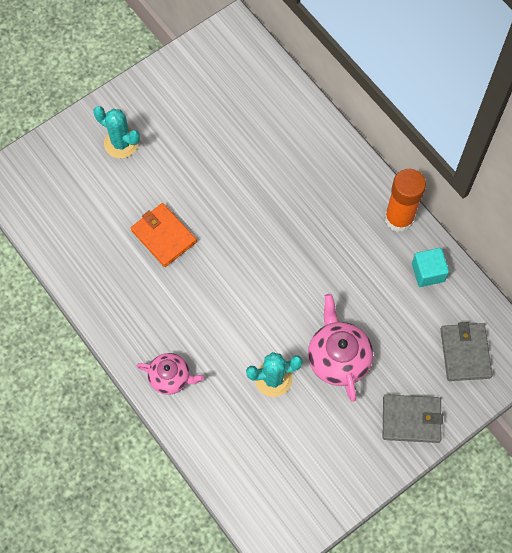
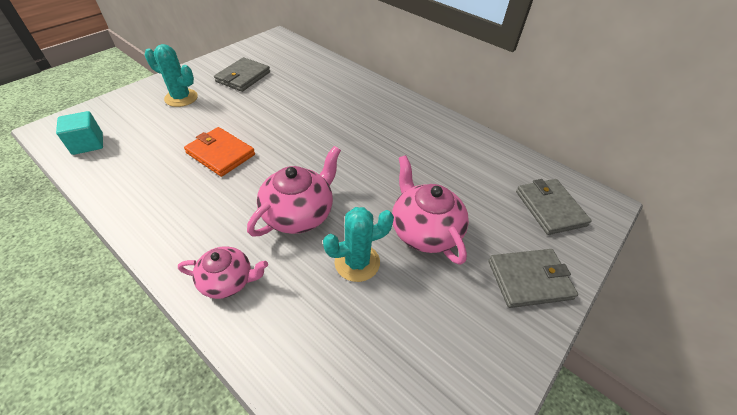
camera: 15 degrees left, 20 degrees down
(188, 112) = (243, 77): none -> grey wallet
(231, 321) = (299, 213): none -> pink teapot
(399, 218) = (440, 121): orange glue stick -> none
(428, 272) = (482, 152): turquoise cube -> turquoise cube (88, 144)

